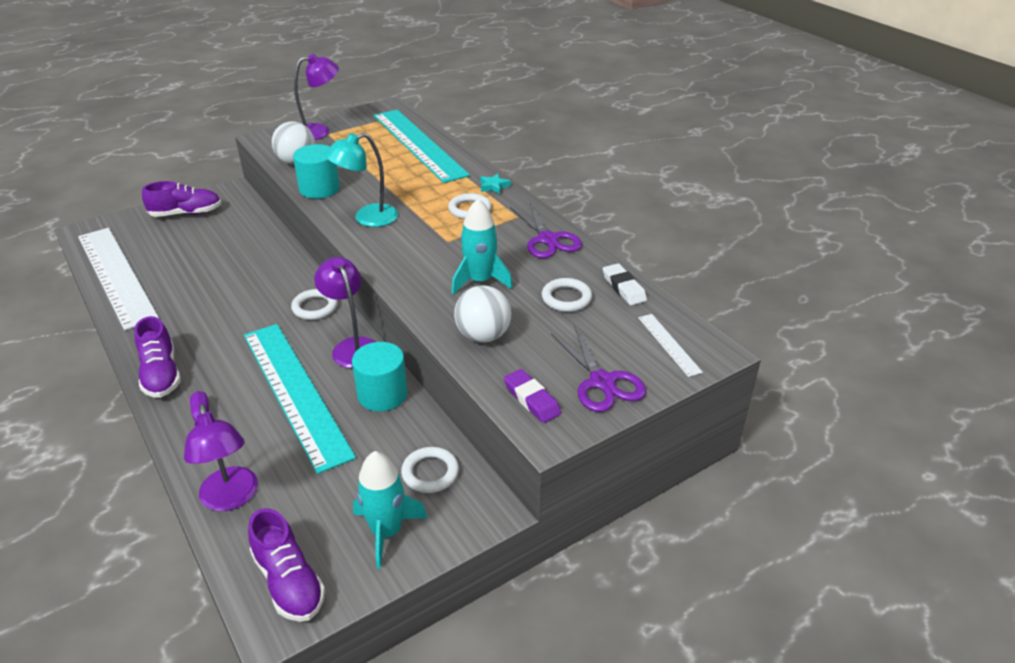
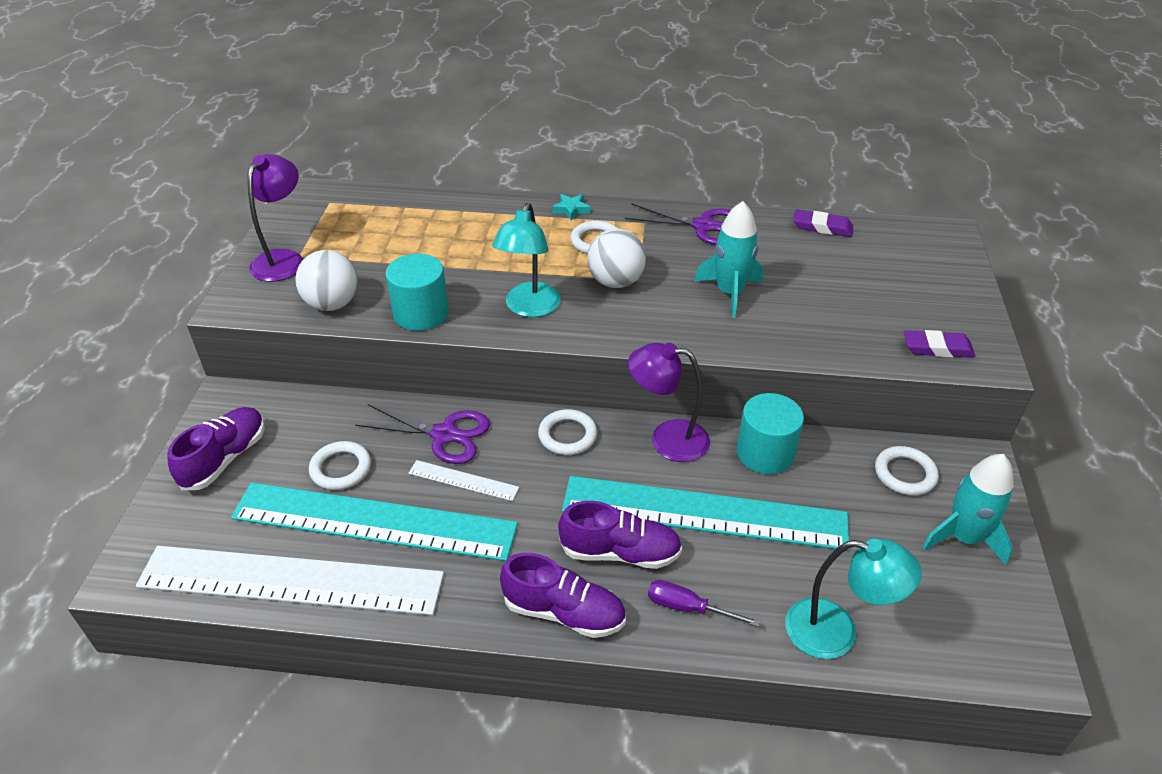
camera: 50 degrees left, 5 degrees up
(231, 498) = (836, 632): purple lamp -> turquoise lamp
(289, 582) = (986, 634): purple shoe -> purple shoe (620, 552)
(418, 144) = (420, 212): turquoise ruler -> turquoise ruler (374, 521)
(483, 336) = (820, 331): white ball -> white ball (615, 282)
(566, 298) = (807, 261): white ring -> white ring (341, 469)
(602, 382) = (944, 302): purple scissors -> purple scissors (445, 434)
(624, 288) = (822, 227): white eraser -> purple eraser
(669, 344) = (922, 247): white ruler -> white ruler (463, 480)

